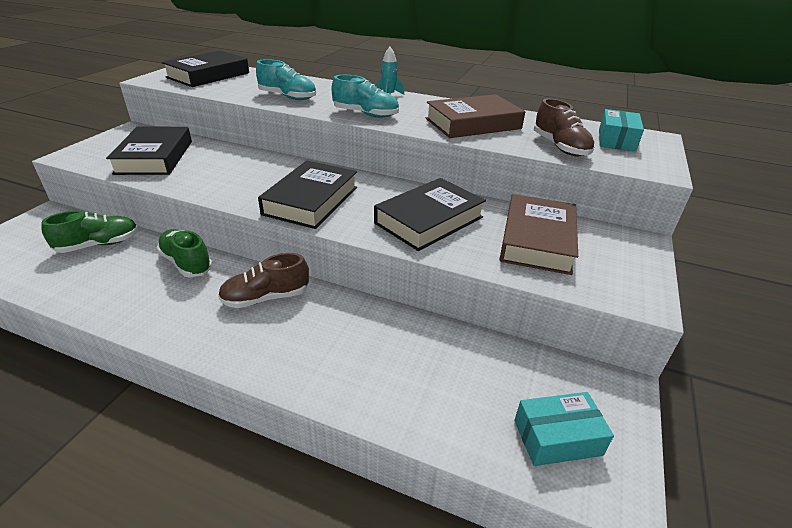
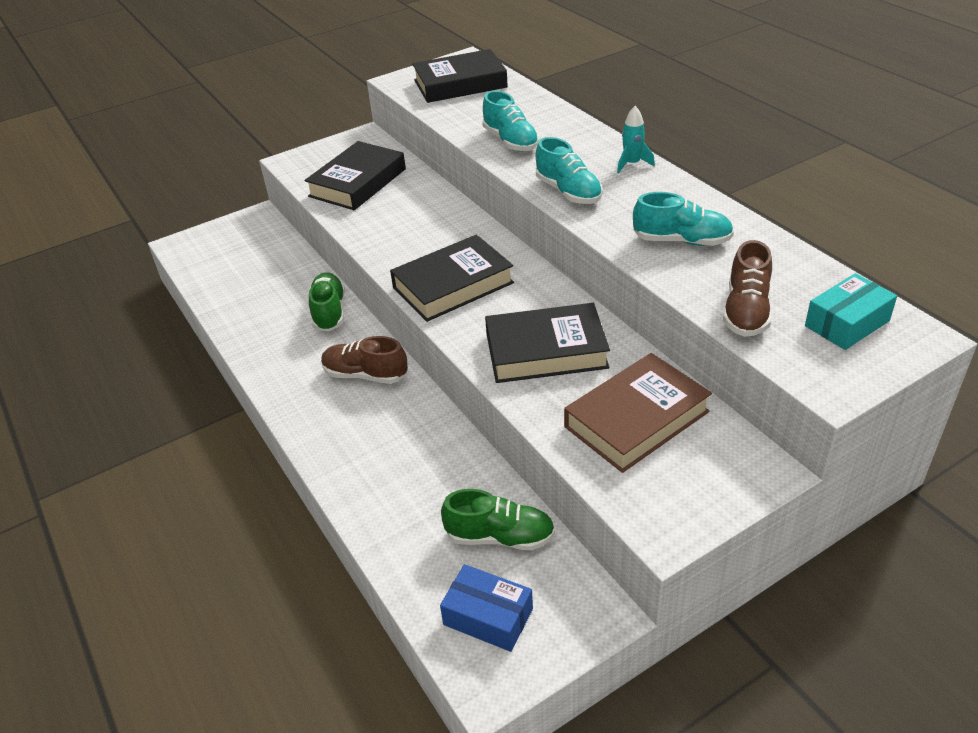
camera: 40 degrees right, 5 degrees up
(99, 245) = (276, 266): green shoe -> green shoe (500, 537)
(473, 124) = (681, 241): brown book -> turquoise shoe
(557, 437) = (488, 617): turquoise box -> blue box

